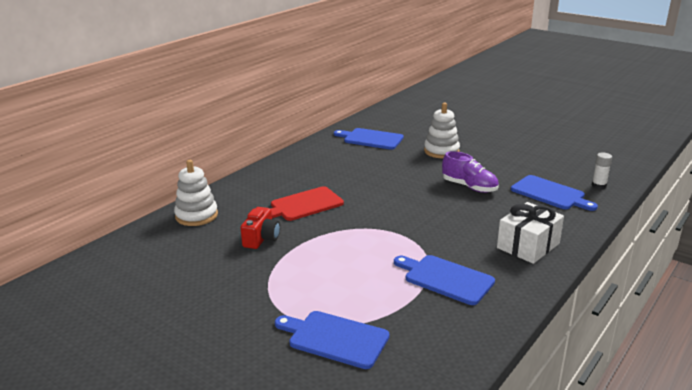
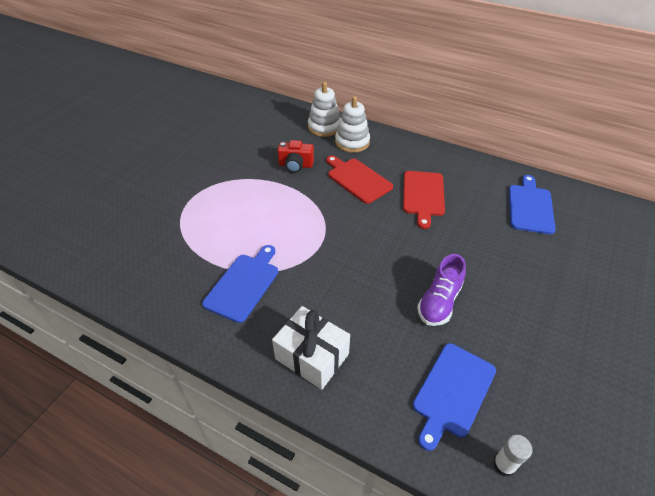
camera: 80 degrees right, 20 degrees up
(334, 338) = (164, 223): blue cutting board -> none
(342, 176) = (423, 195): none -> red cutting board
(441, 151) = (530, 272): white stacking toy -> white stacking toy (352, 142)

